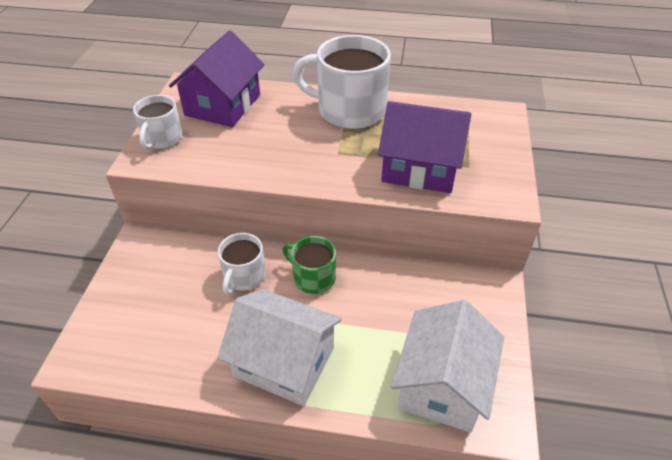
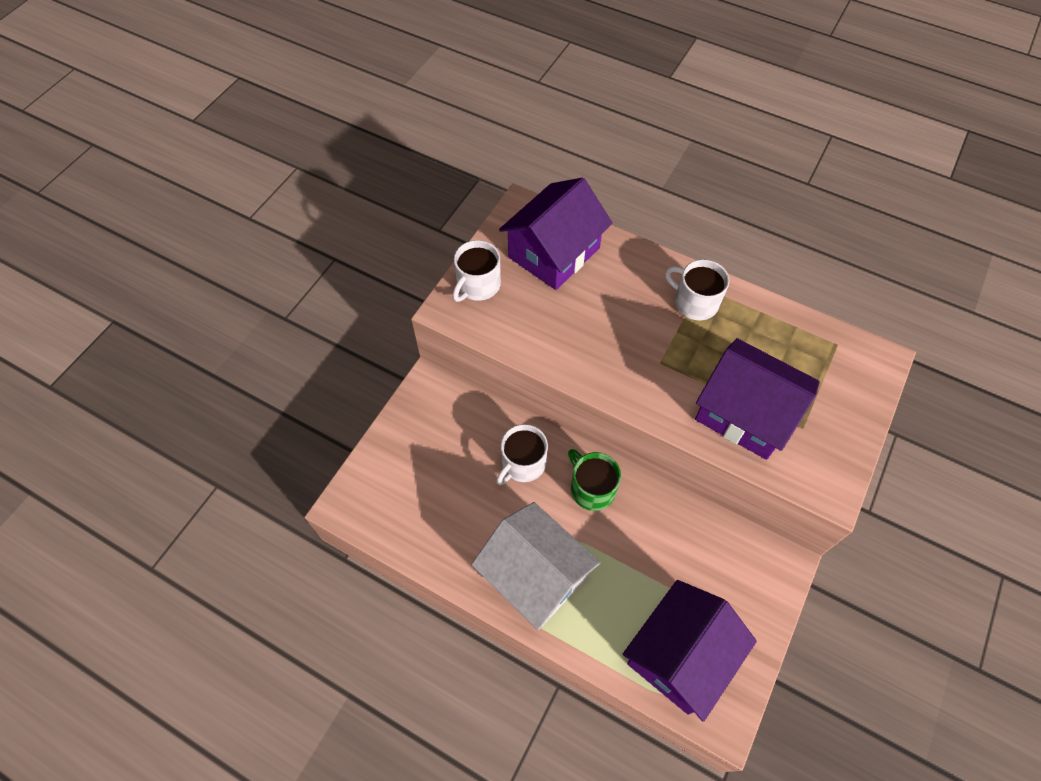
camera: 20 degrees right, 15 degrees up
(349, 110) = (695, 302): white mug -> white mug, size x0.55
(442, 384) = (680, 655): white house -> purple house

